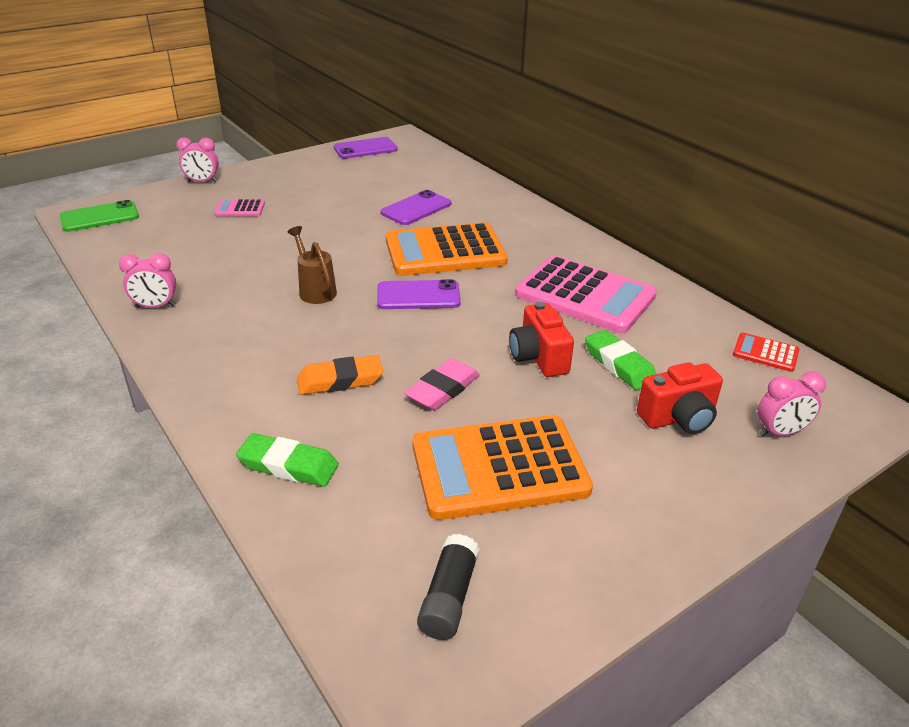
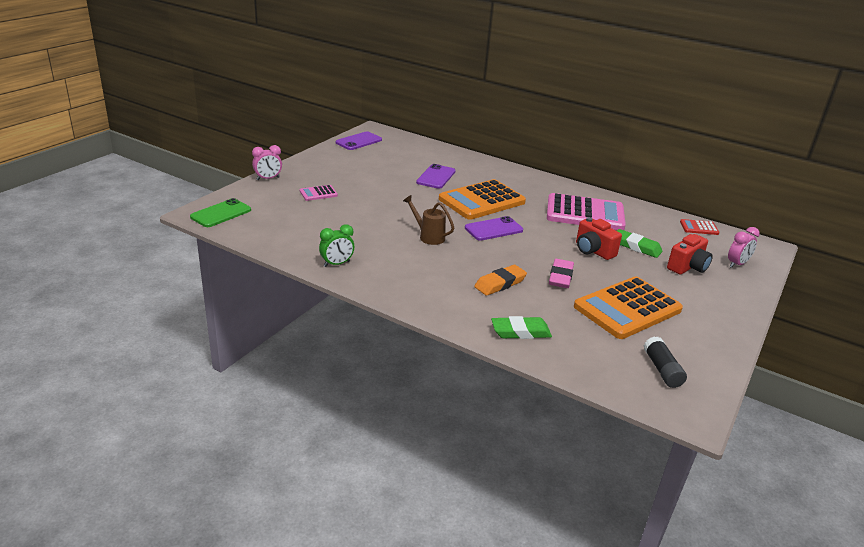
camera: 25 degrees left, 5 degrees down
(155, 306) = (337, 264): pink clock -> green clock

